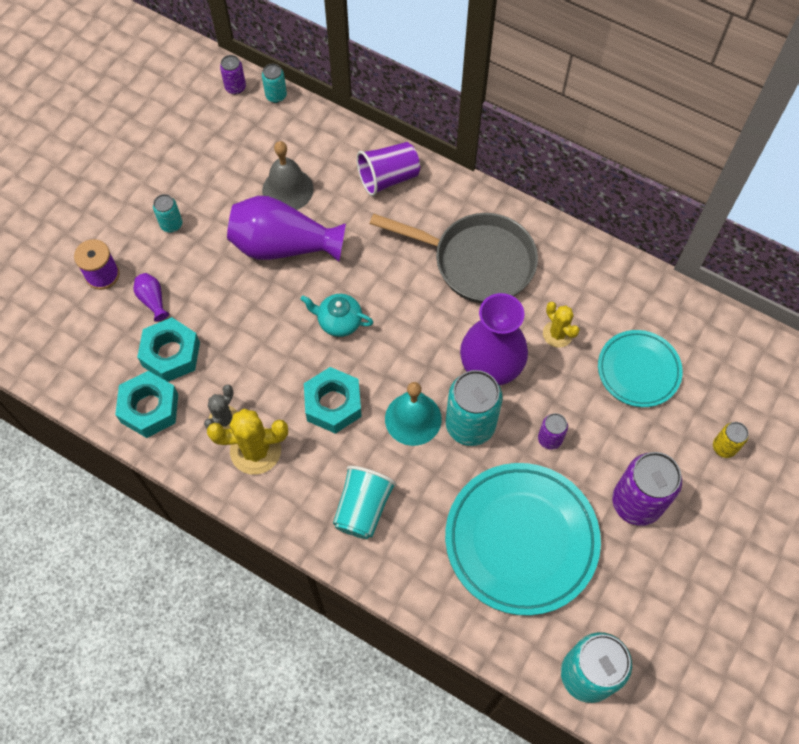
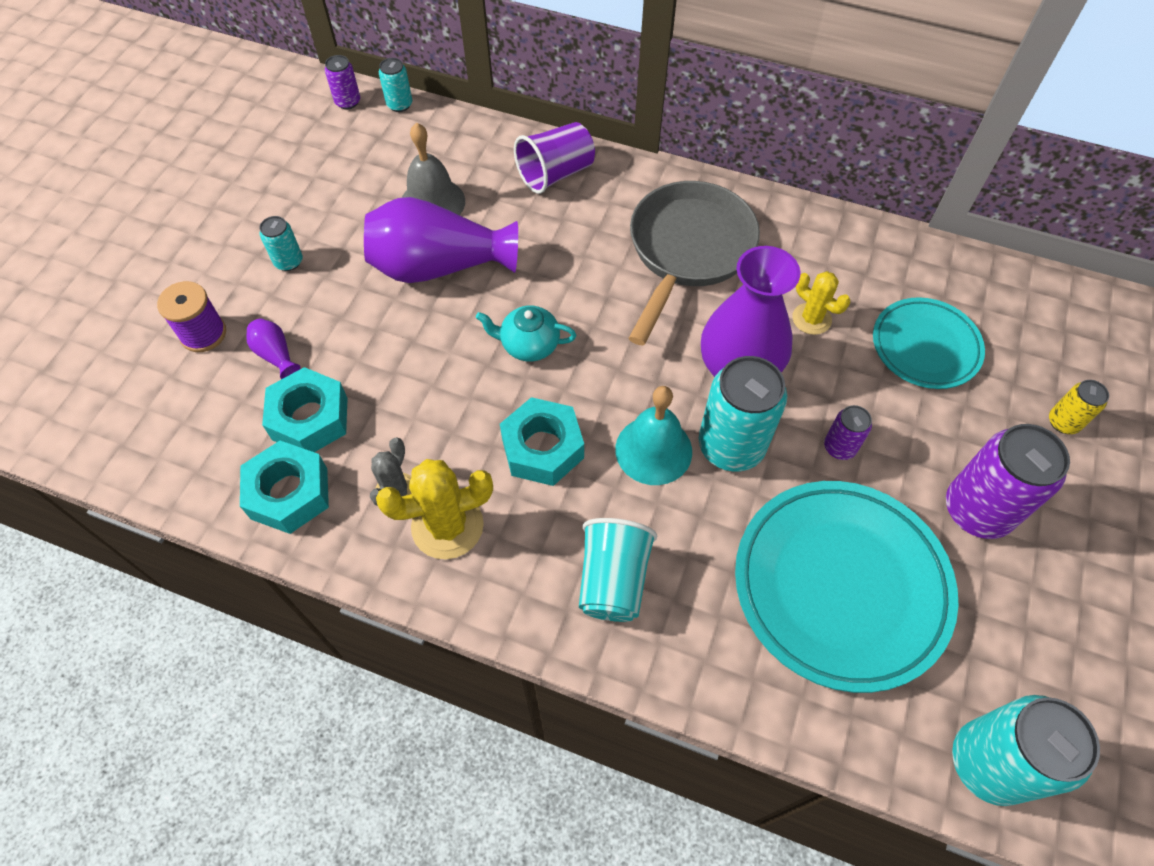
camera: 10 degrees left, 5 degrees down
(477, 262) = (688, 251): grey pan -> grey pan turned 75 degrees counterclockwise

